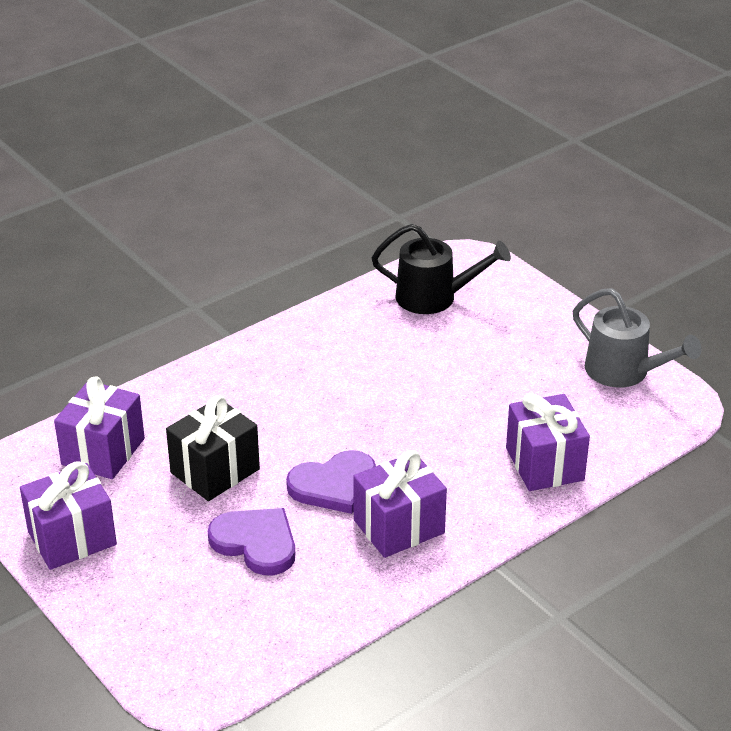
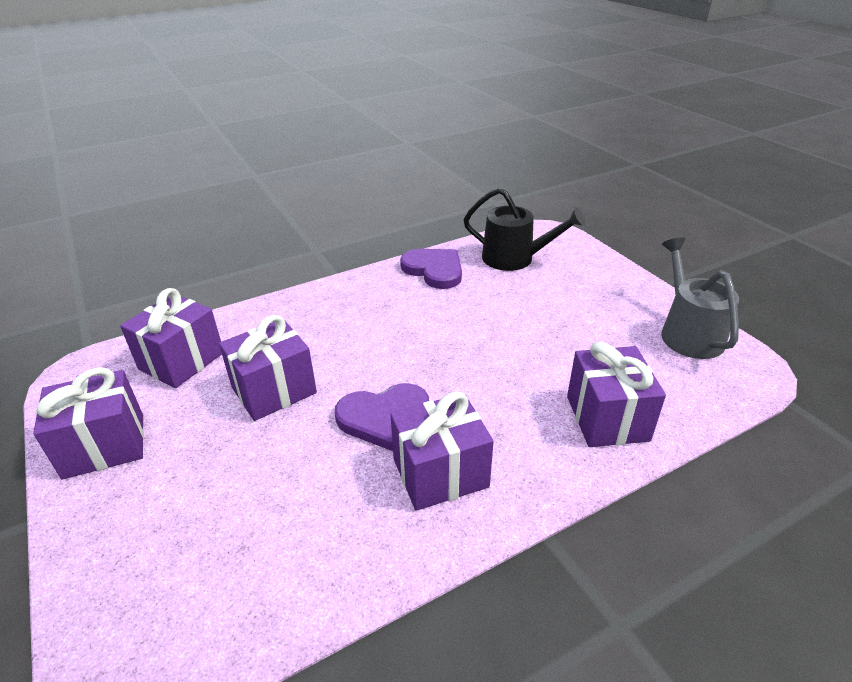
camera: 10 degrees right, 0 degrees up
(215, 471) = (274, 390): black gift -> purple gift
(256, 543) = (283, 474): purple heart -> purple heart (434, 270)
(624, 372) = (688, 333): grey watering can -> grey watering can turned 150 degrees counterclockwise

